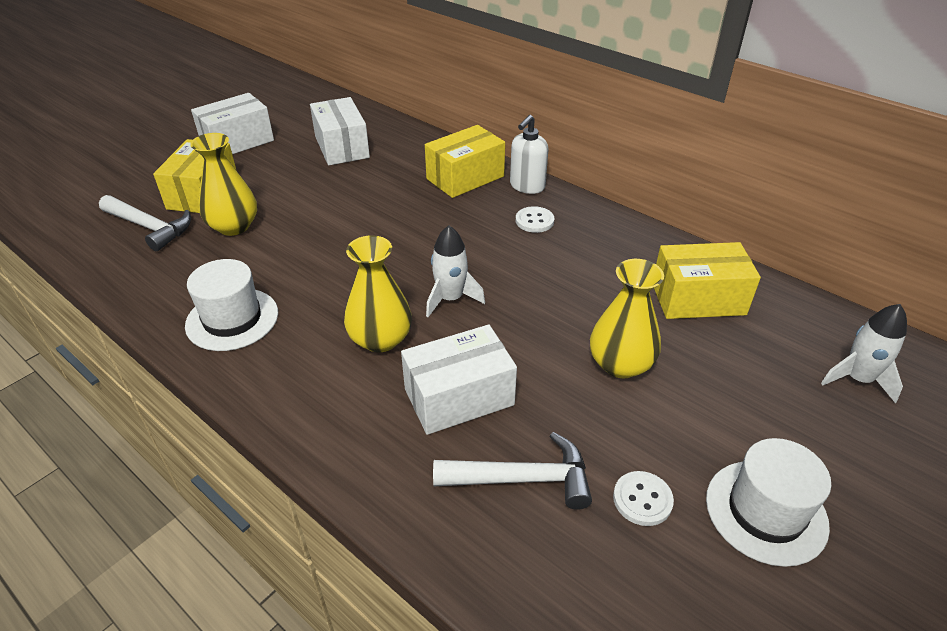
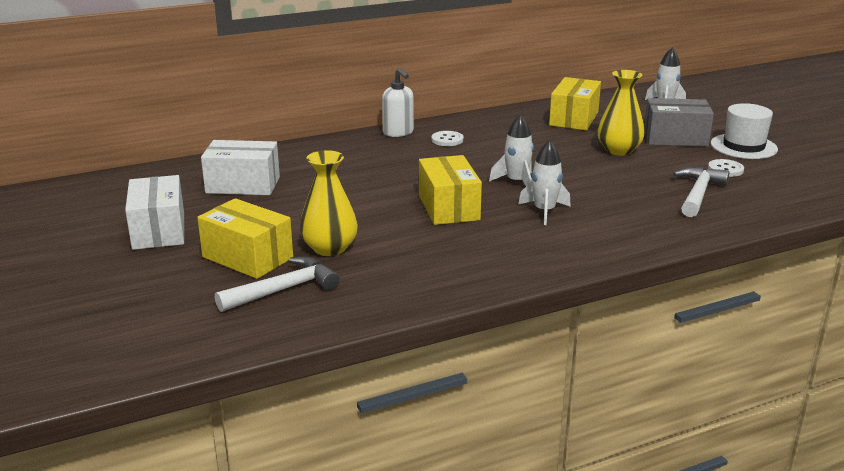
camera: 65 degrees left, 15 degrees down
(232, 319) = (475, 262): white hat -> none
(380, 339) = (544, 211): yellow vase -> white rocket
(459, 397) = (620, 197): white box -> none
(465, 177) = (360, 149): yellow box -> yellow box (448, 207)
(722, 416) = (675, 138): none -> grey box

